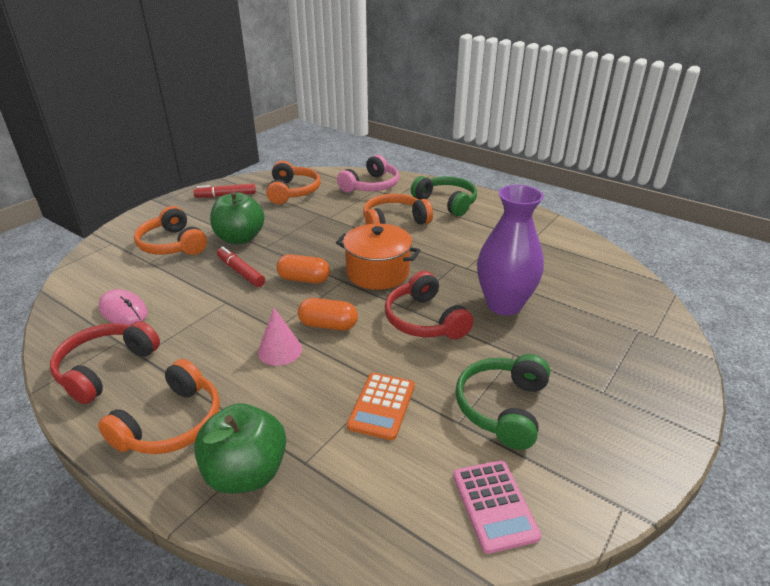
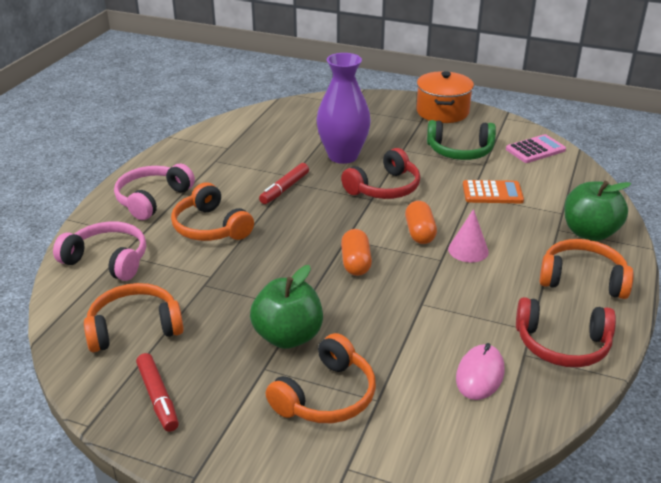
camera: 105 degrees left, 0 degrees up
(241, 272) = (362, 311): red marker -> red marker (284, 189)
(377, 272) = (322, 221): orange pot -> orange pot (442, 112)
(446, 202) = (152, 199): green headphones -> pink headphones

